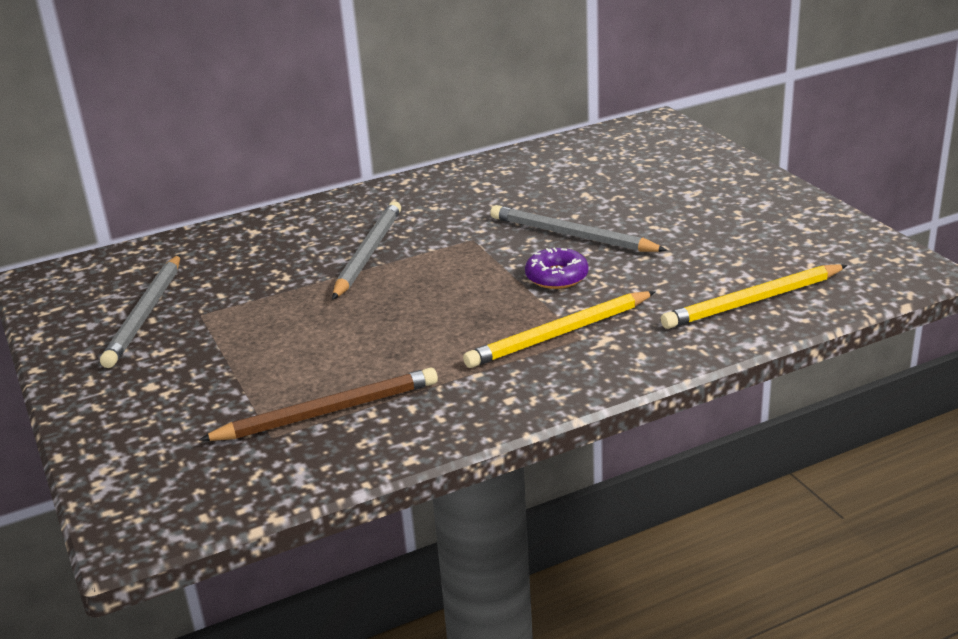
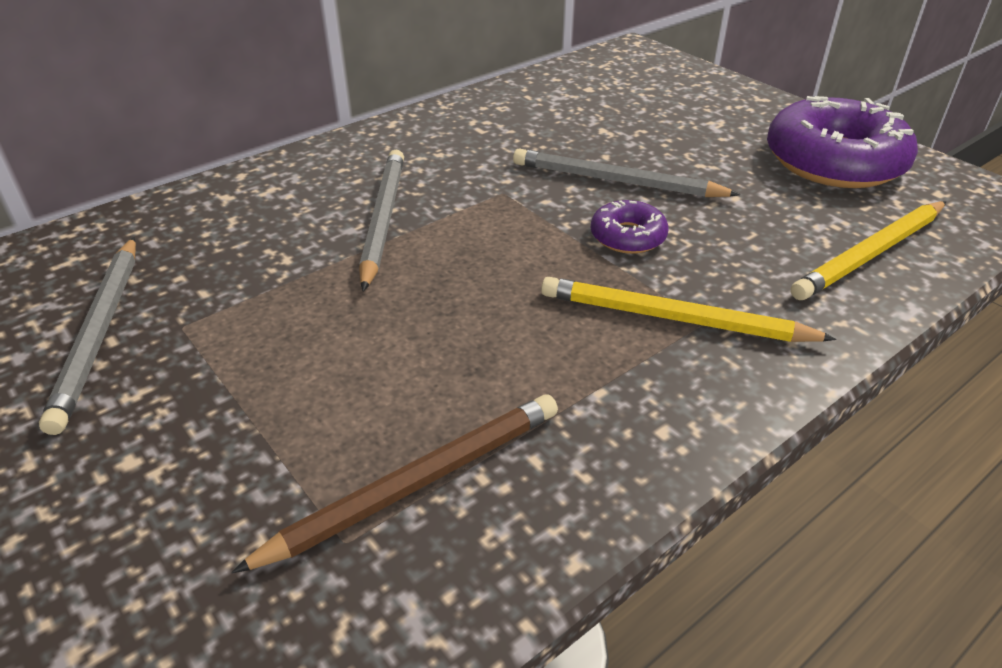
camera: 15 degrees left, 10 degrees up
(559, 334) = (674, 318): yellow pencil -> yellow pencil turned 60 degrees clockwise
(777, 229) = (834, 161): none -> purple donut

